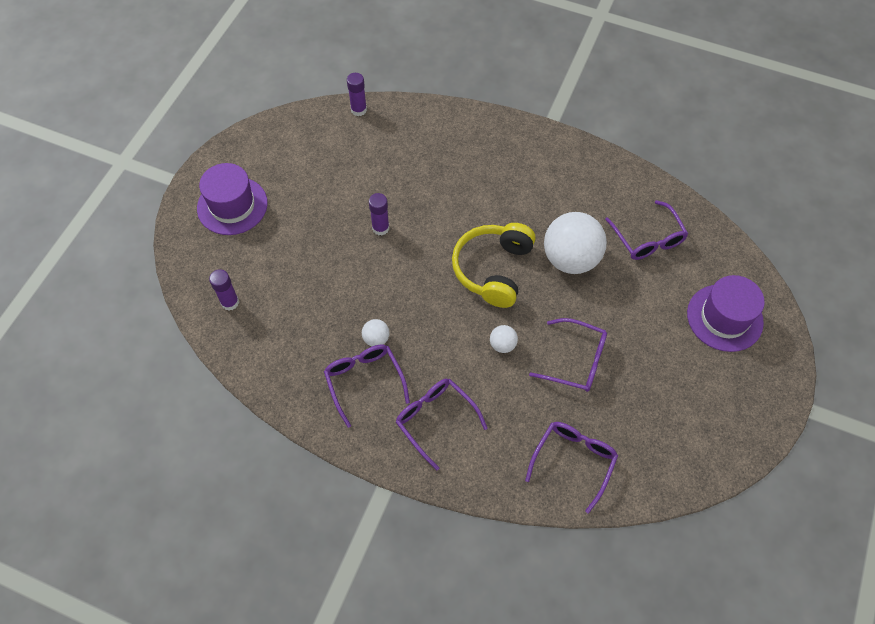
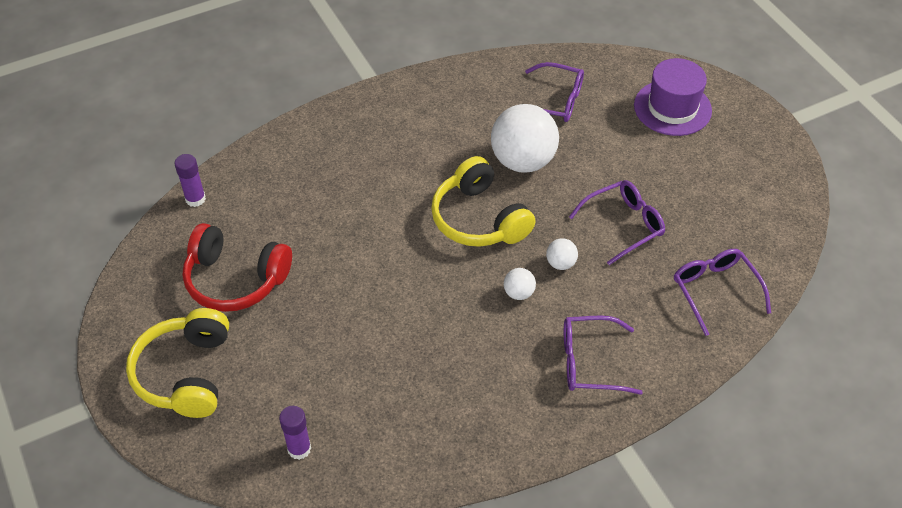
camera: 50 degrees left, 10 degrees down
(232, 206) = (185, 373): purple hat -> yellow headphones
(319, 177) = (235, 279): none -> red headphones
(364, 381) = (499, 391): purple glasses -> none
(376, 339) = (463, 352): white ball -> white ball (518, 293)
(380, 228) = (347, 270): purple glue stick -> none

